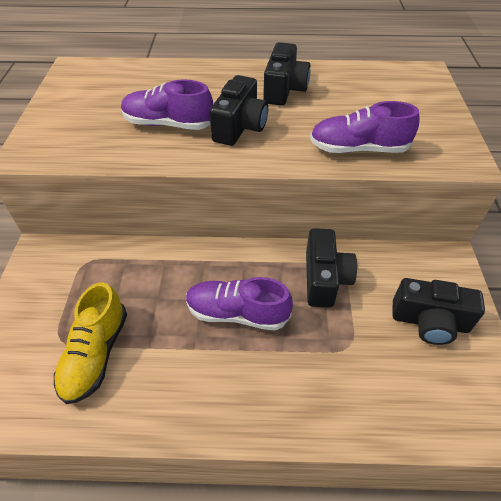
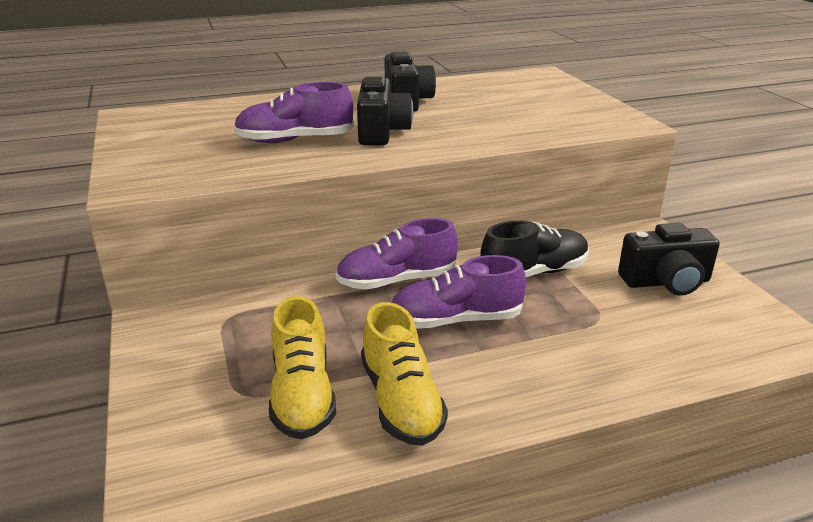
camera: 20 degrees left, 20 degrees down
(156, 383) = (401, 401): none -> yellow shoe
(324, 279) = (534, 272): black camera -> black shoe
(358, 149) = (522, 129): purple shoe -> purple shoe (397, 281)

